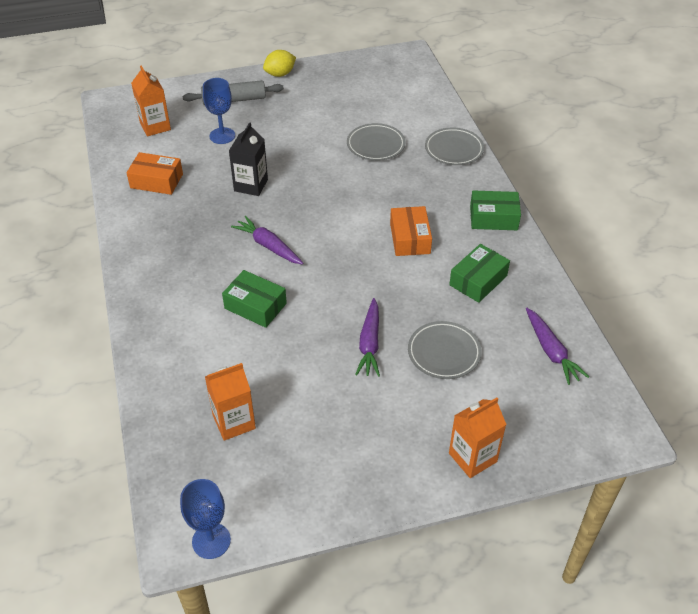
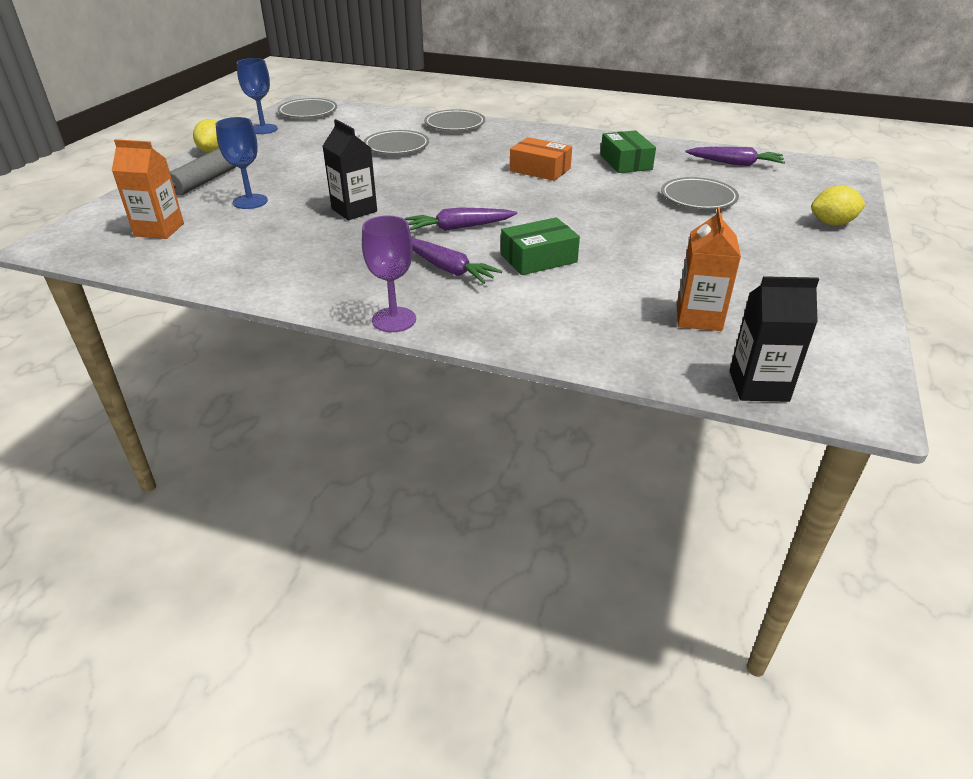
camera: 55 degrees left, 10 degrees down
(126, 280) = (394, 320): none -> purple goblet
(156, 181) = (254, 255): orange box -> none
(165, 481) = (758, 386): none -> black carton
(211, 541) = (868, 381): blue goblet -> blue goblet (263, 129)
(369, 343) = (654, 222): purple carrot -> purple carrot (448, 269)
(393, 68) = (308, 112): none -> grey plate
(472, 457) = (832, 223): orange carton -> yellow lemon
(493, 218) = (559, 137): green box -> none

